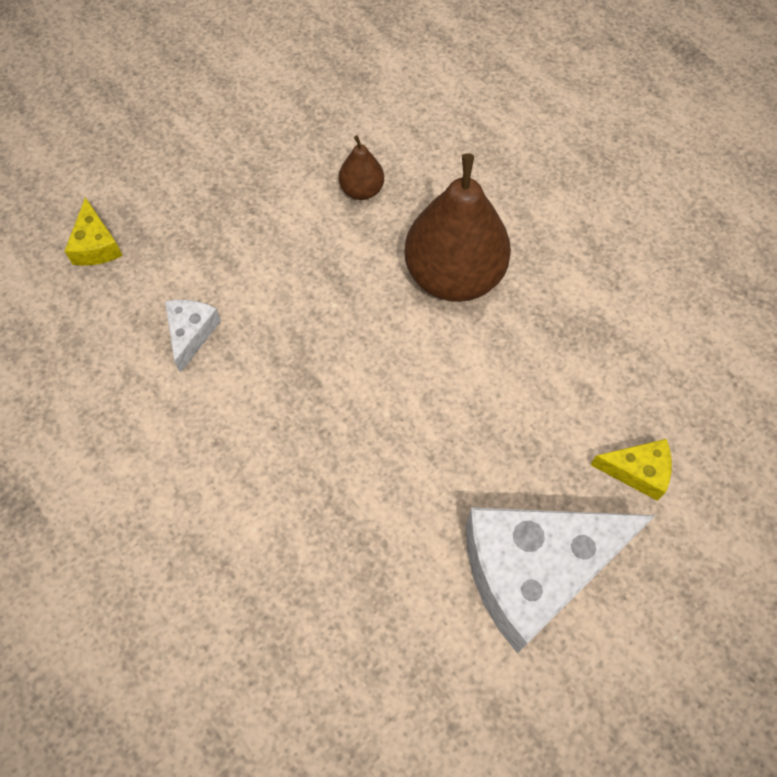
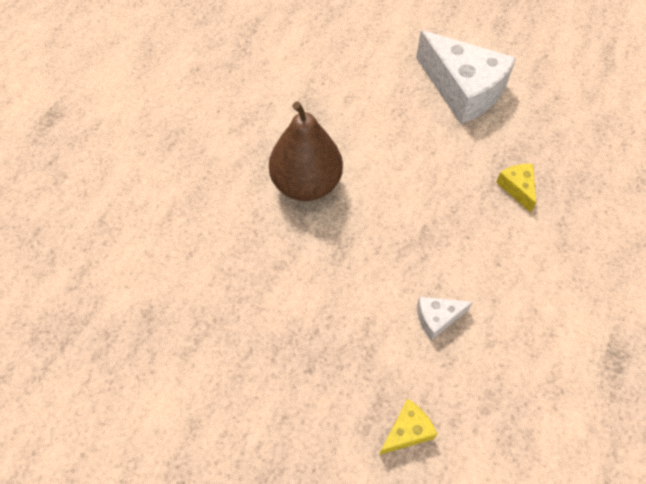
camera: 115 degrees left, 5 degrees down
(362, 190) = (262, 265): brown pear -> none
(637, 471) = (383, 65): yellow cheese -> yellow cheese (517, 188)

